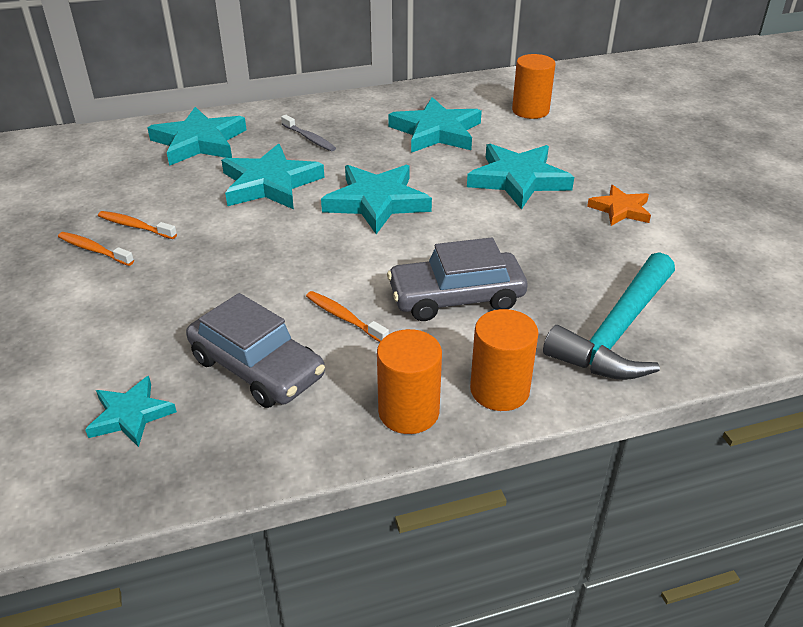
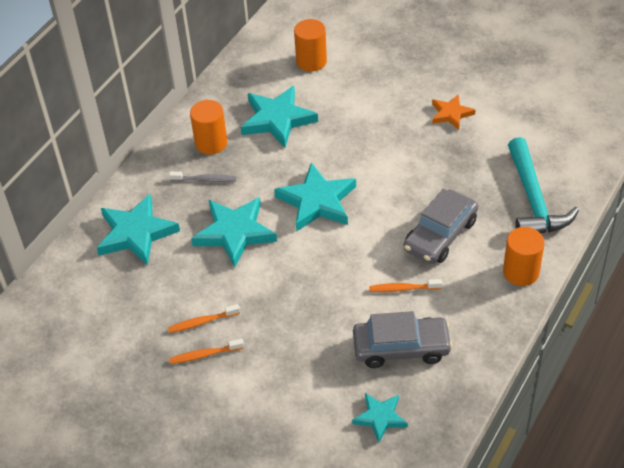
camera: 40 degrees left, 10 degrees up
(408, 412) = (497, 314): orange cylinder -> orange cylinder (211, 143)
(518, 180) = (373, 128): turquoise star -> none

